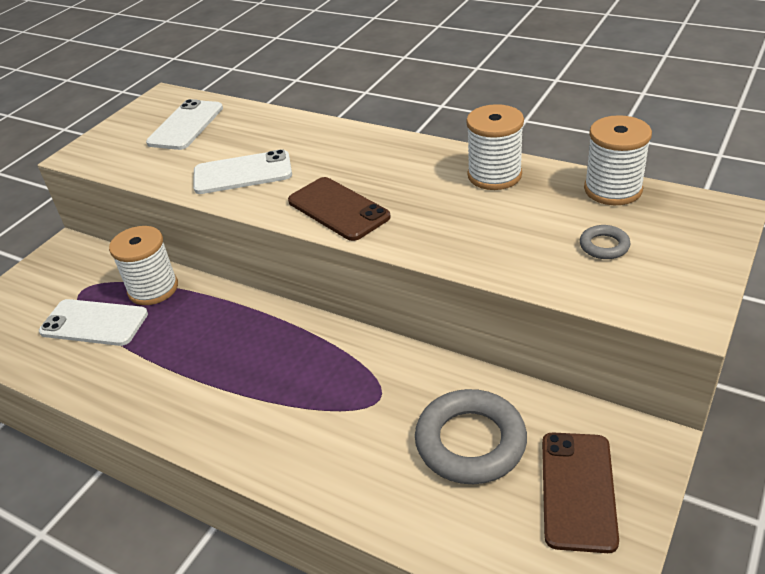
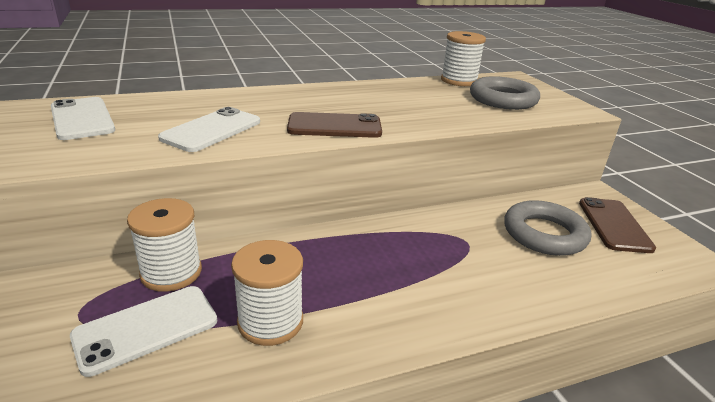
camera: 55 degrees left, 10 degrees down
(494, 175) = (392, 89): white spool -> white spool (270, 321)
(578, 490) = (614, 225): brown phone -> brown phone turned 45 degrees clockwise
(604, 246) = (503, 99): grey ring -> grey ring, size x2.14

